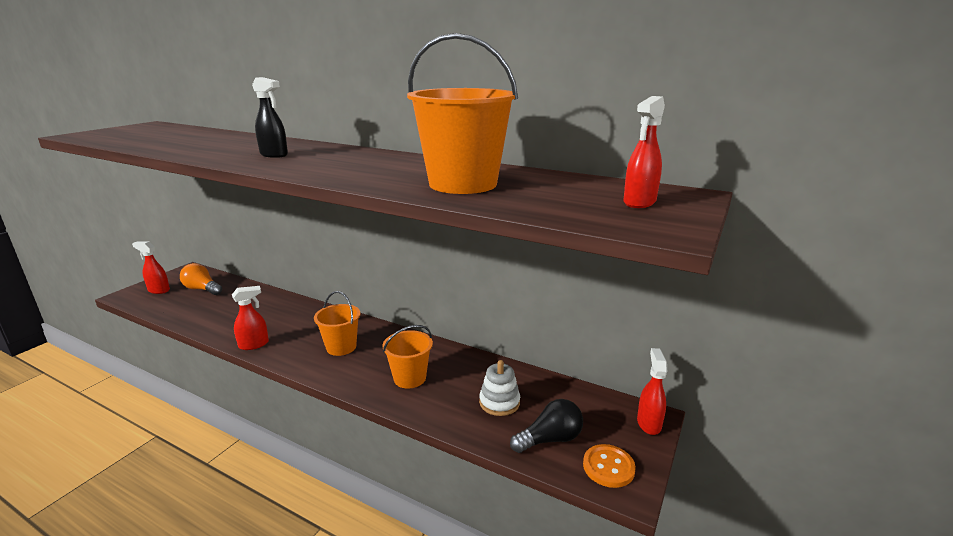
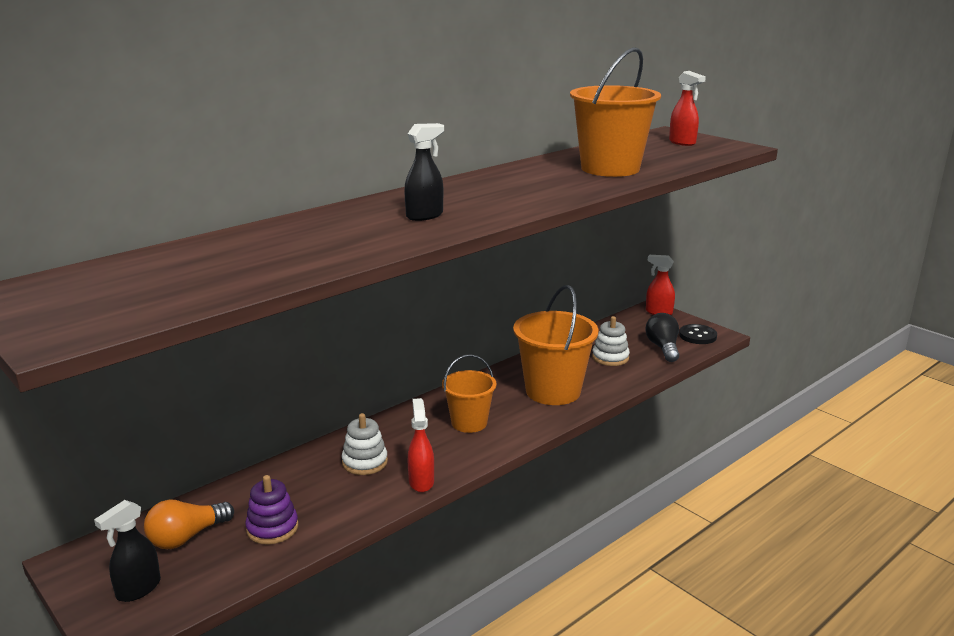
camera: 70 degrees left, 0 degrees up
(158, 290) = (138, 589): red spray bottle -> black spray bottle
(206, 309) = (272, 528): none -> purple stacking toy
(280, 319) = (365, 462): none -> white stacking toy
(410, 378) = (553, 391): orange bucket -> orange bucket, size x1.64
(608, 467) = (697, 336): orange button -> black button

